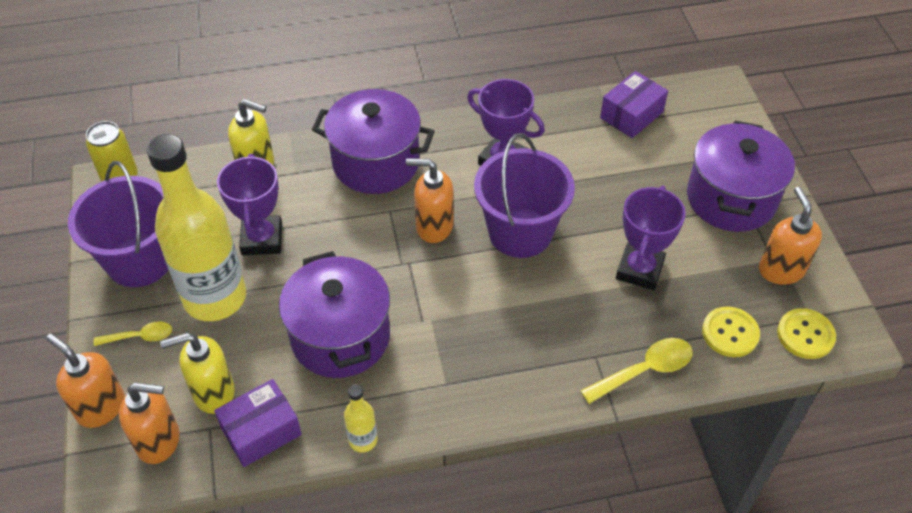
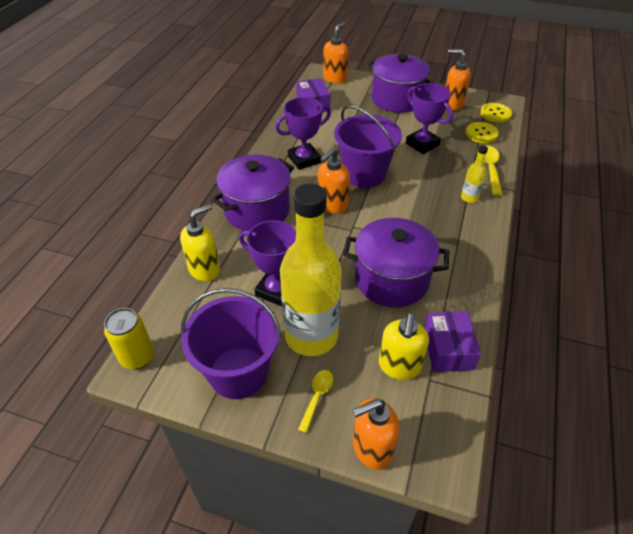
camera: 60 degrees left, 5 degrees down
(159, 441) = (426, 416): orange soap dispenser -> orange soap dispenser (335, 78)
(363, 440) = (480, 298): yellow bottle -> yellow bottle (469, 198)

